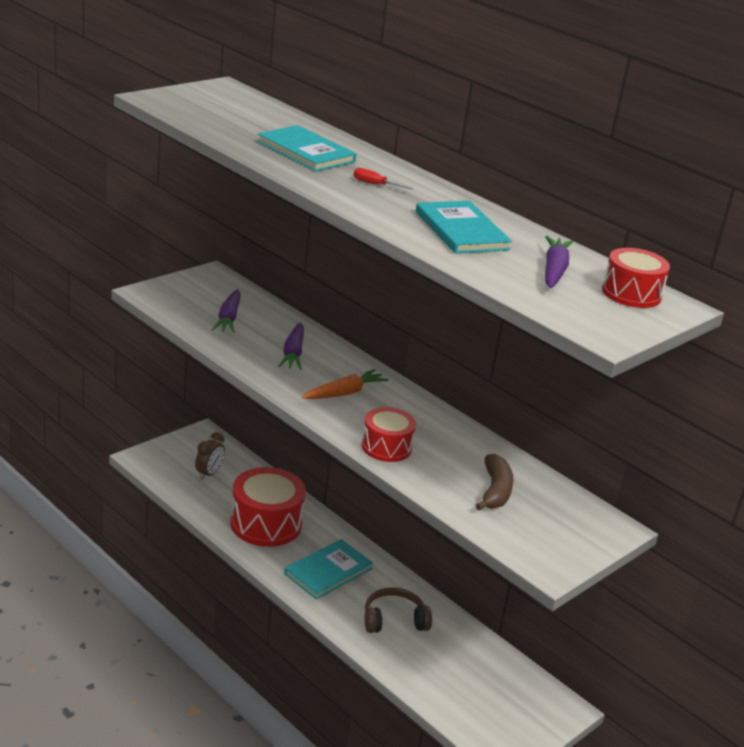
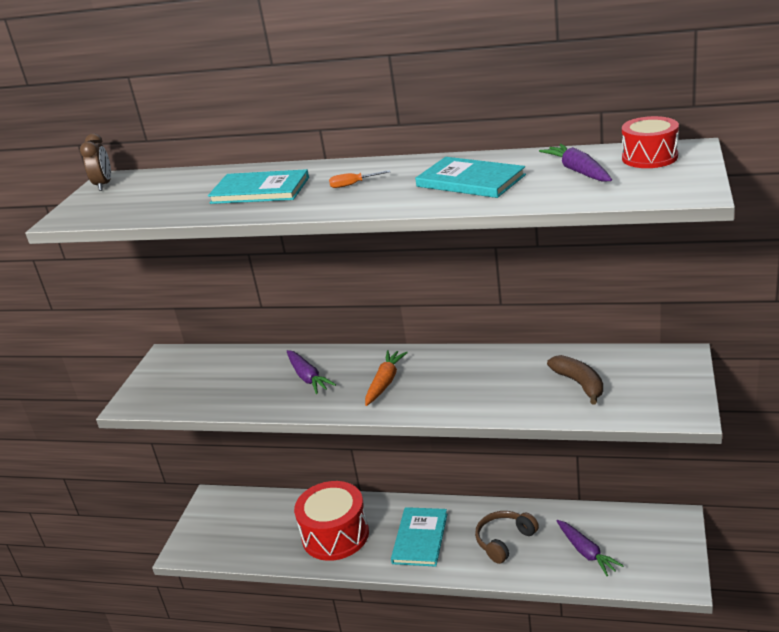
camera: 25 degrees left, 0 degrees up
(209, 474) = (249, 527): brown clock -> brown clock (104, 185)
(228, 318) = (223, 382): purple carrot -> purple carrot (586, 552)
(375, 184) = (353, 184): red screwdriver -> orange screwdriver
(386, 447) = (468, 402): red drum -> none

